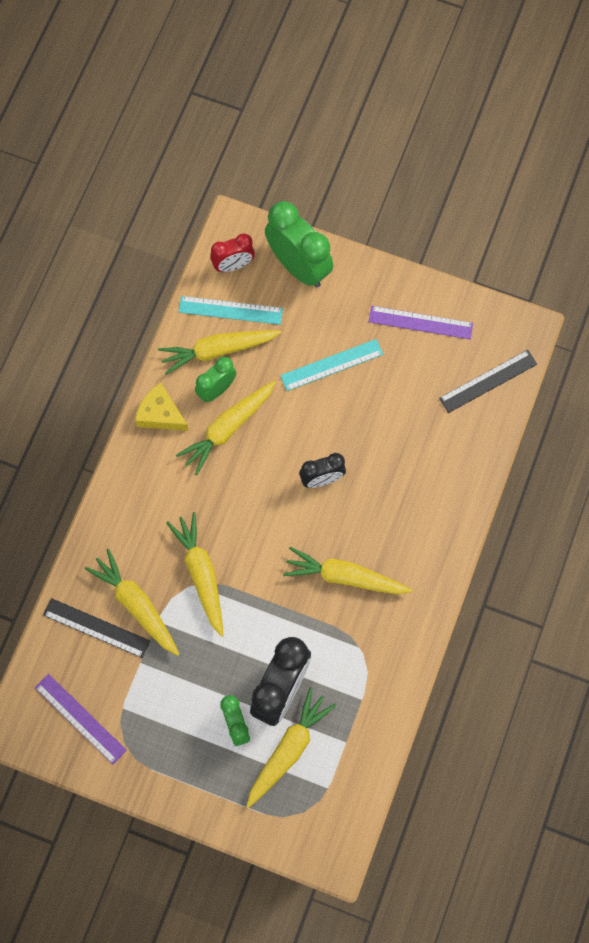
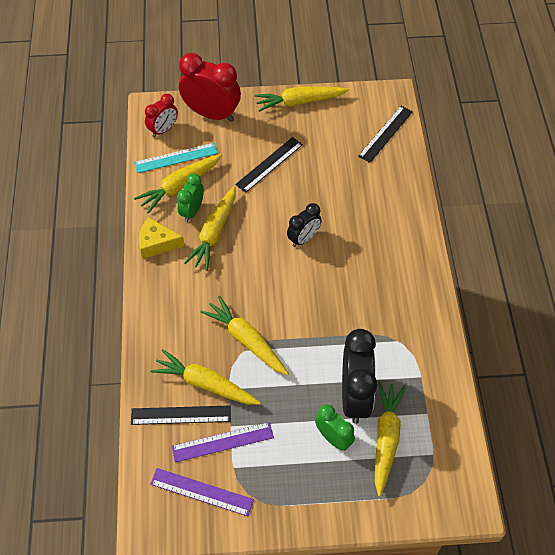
camera: 25 degrees left, 15 degrees down
(298, 266) = (211, 114): green clock -> red clock
(332, 365) = (269, 164): turquoise ruler -> black ruler
(345, 577) = (358, 296): yellow carrot -> yellow carrot (299, 102)
(420, 322) = (317, 116): purple ruler -> purple ruler (222, 442)

